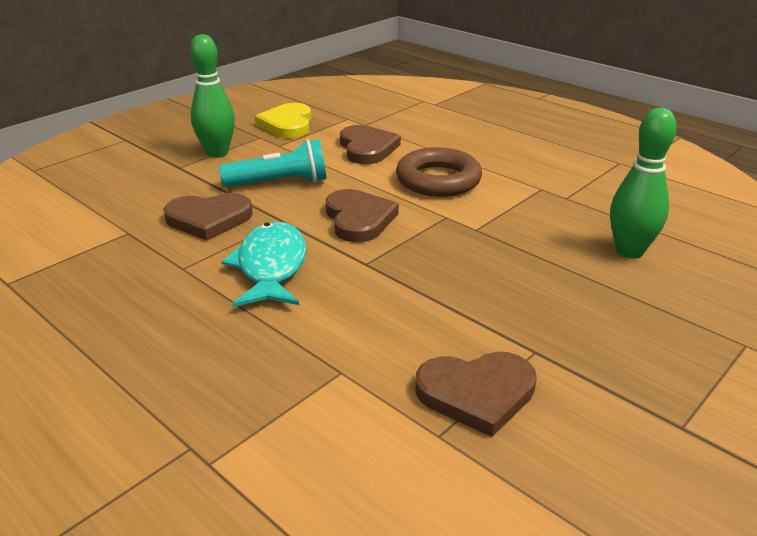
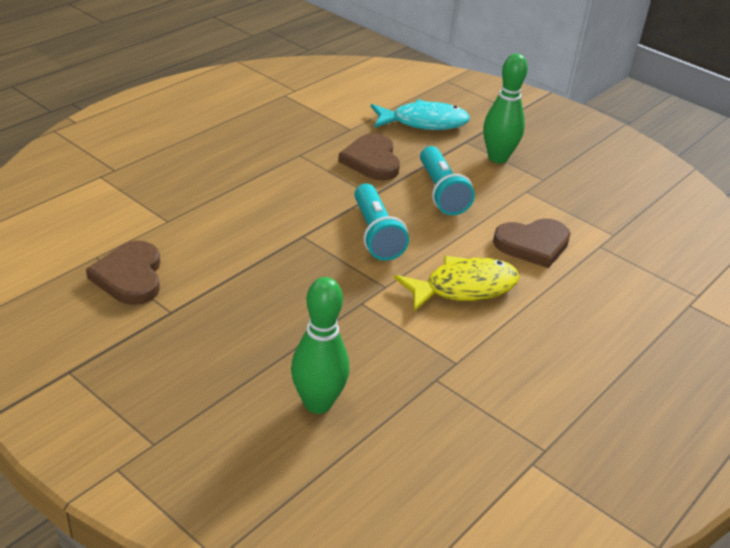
camera: 85 degrees right, 5 degrees up
(271, 267) = (298, 191): turquoise fish -> turquoise fish (424, 122)
(287, 124) = (580, 195): yellow heart -> none
(359, 219) = (376, 234): brown heart -> turquoise flashlight
(438, 180) = (464, 288): brown ring -> yellow fish

